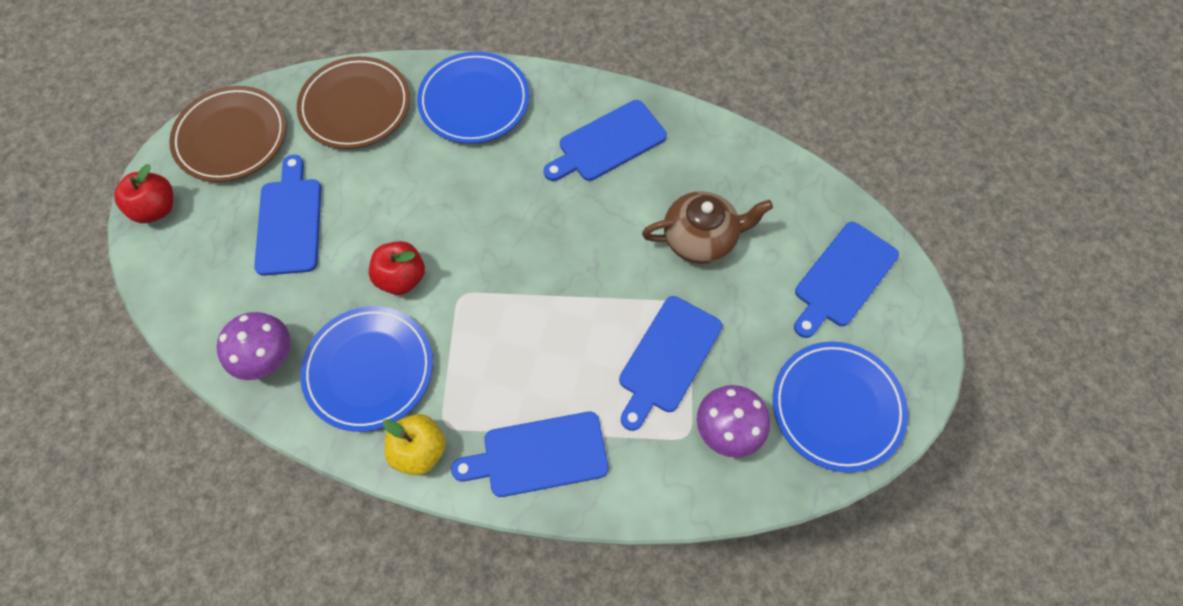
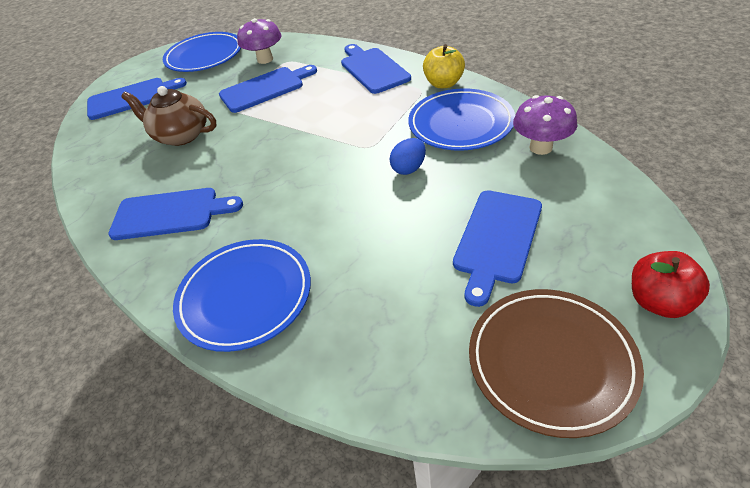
camera: 145 degrees left, 20 degrees down
(356, 106) = (375, 343): brown plate -> none
(402, 278) = (409, 168): red apple -> blue egg
(539, 455) = (373, 69): blue cutting board -> blue cutting board turned 135 degrees counterclockwise

